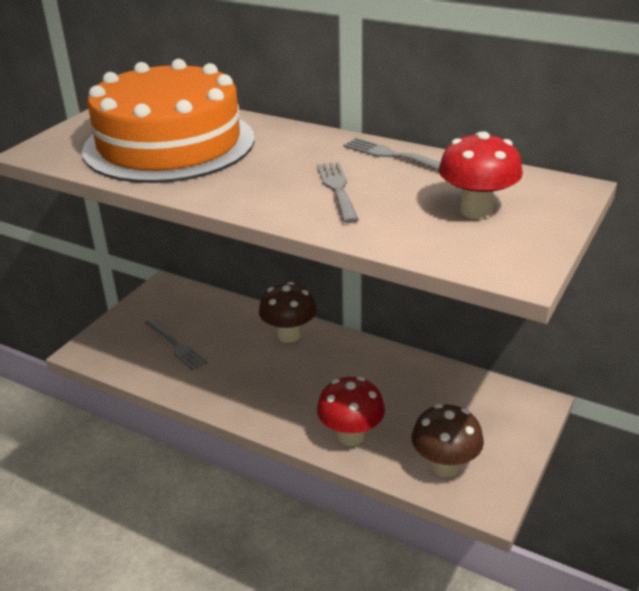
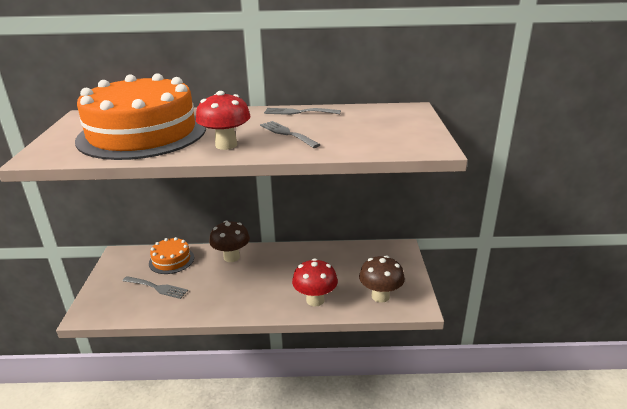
camera: 30 degrees left, 5 degrees down
(216, 314) = (171, 260): none -> orange cake
(476, 211) = (378, 127): red mushroom -> red mushroom (226, 145)

